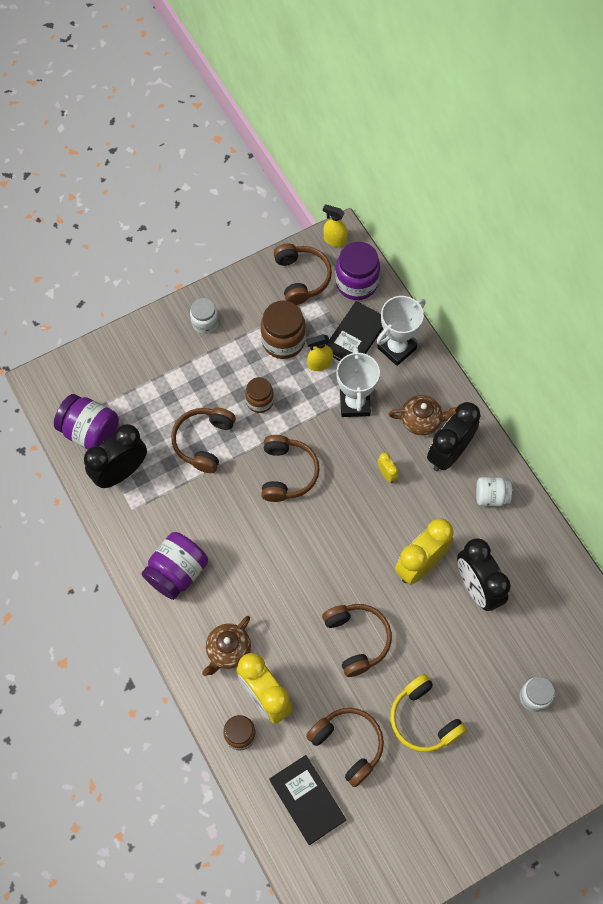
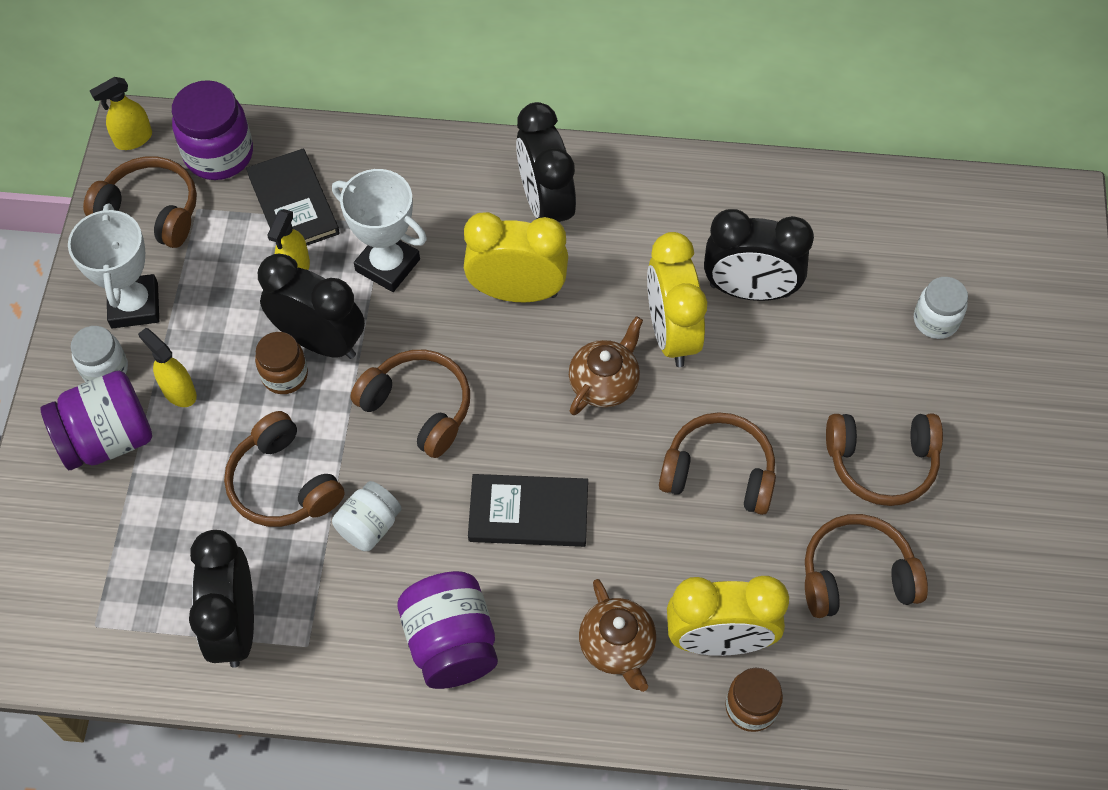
camera: 55 degrees left, 5 degrees down
(90, 432) = (135, 629): purple jar -> purple jar (108, 438)
(217, 362) = (179, 392): none -> yellow spray bottle
(283, 341) = (222, 291): brown jar -> none
(289, 403) = (320, 341): none -> black clock
(307, 800) = (899, 676): black book -> black book (528, 513)
(386, 474) = (517, 292): yellow clock -> yellow clock, size x2.33
(396, 348) = (352, 169): white trophy -> white trophy (134, 305)
(422, 420) = (476, 206): brown teapot -> brown teapot (604, 382)
(423, 719) = (881, 462): yellow headphones -> brown headphones
(491, 496) = (641, 198): white jar -> white jar (369, 526)

